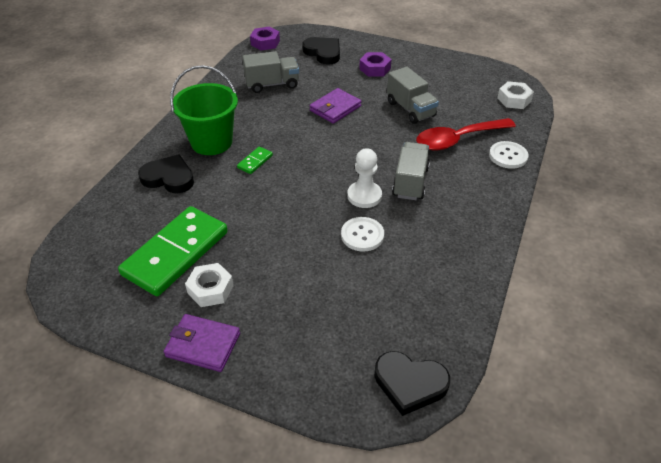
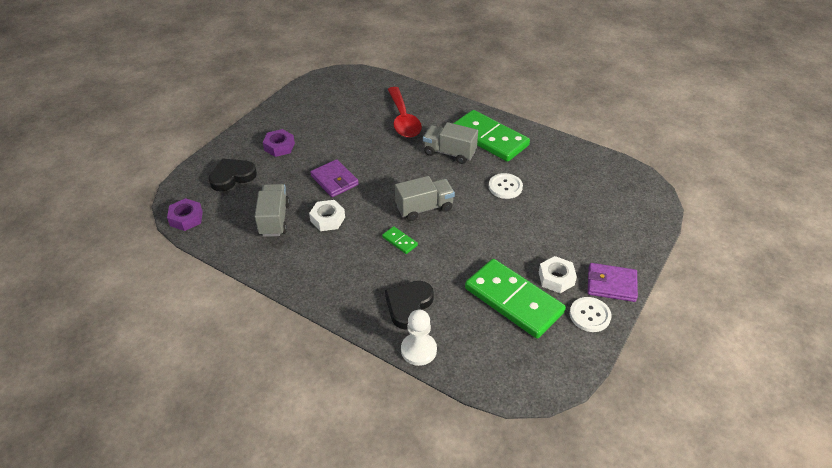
camera: 80 degrees left, 0 degrees up
(203, 345) = (611, 284): purple wallet -> purple wallet turned 75 degrees clockwise
(211, 142) = (360, 271): green bucket -> none
(364, 196) = (460, 179): white pawn -> white pawn (418, 350)
(410, 109) = (353, 136): grey truck -> grey truck (424, 208)
(410, 384) = (638, 185): black heart -> none
(453, 214) = (489, 138): none -> green domino
(508, 156) = (430, 100): white button -> white button (589, 315)
(514, 100) = (360, 81): white nut -> white nut (327, 219)

